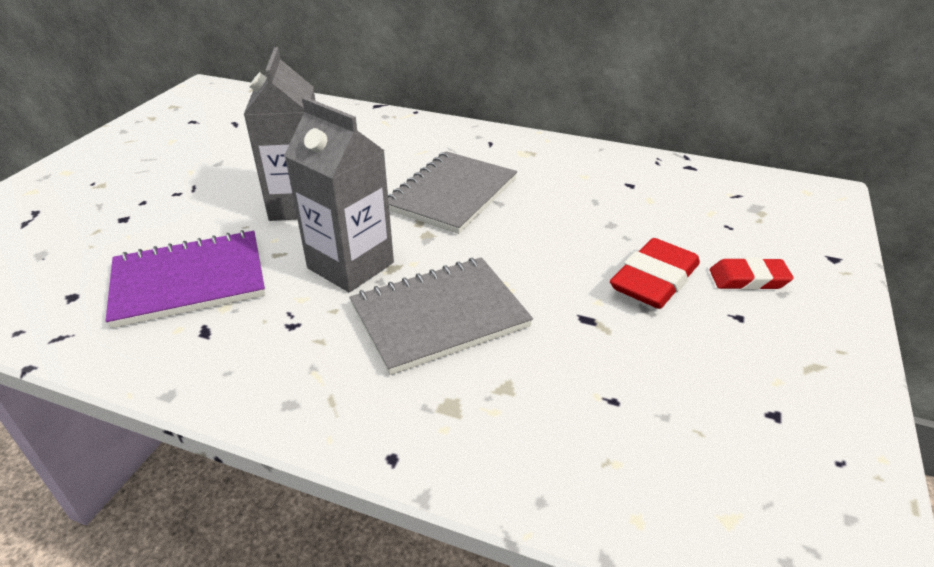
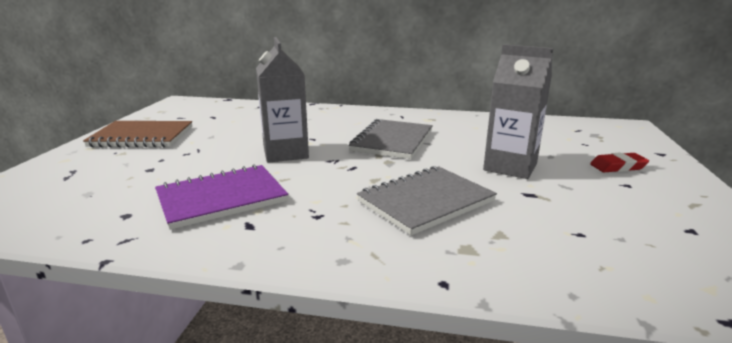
camera: 10 degrees left, 15 degrees down
(133, 156) = (142, 137): none -> brown notebook
(350, 265) = (343, 180): grey carton -> grey carton (510, 167)
(654, 280) = (559, 172): red eraser -> none

